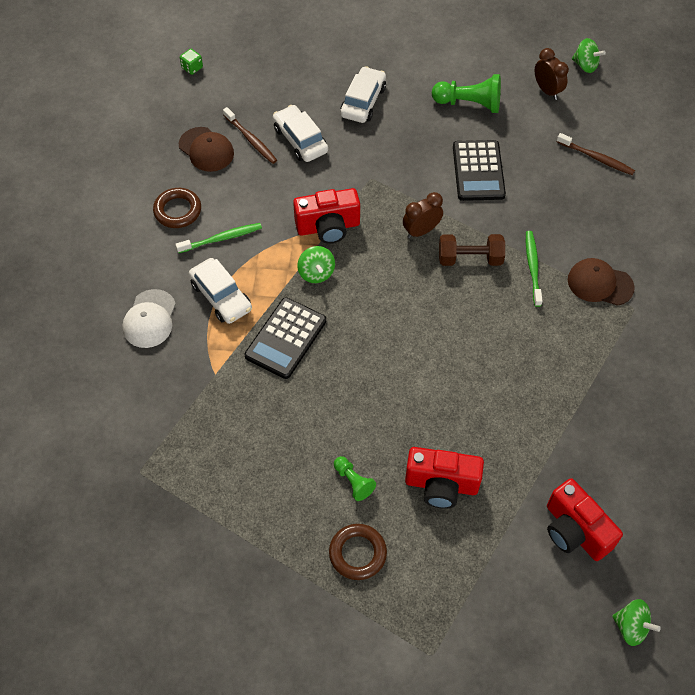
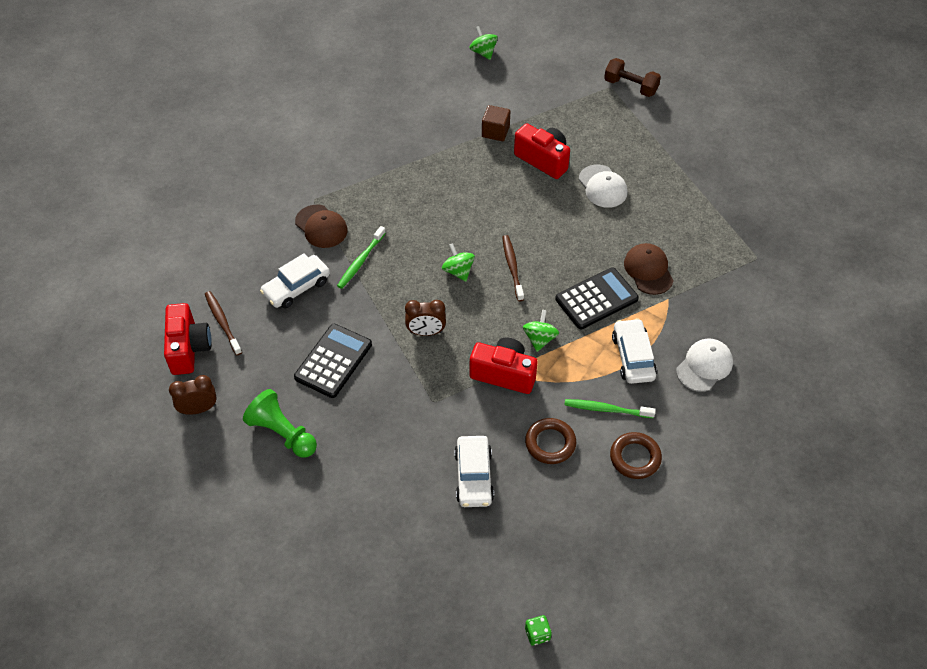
camera: 150 degrees left, 5 degrees down
(206, 149) = (574, 513): brown cap -> brown cap (648, 270)
(251, 140) = (523, 502): brown toothbrush -> brown toothbrush (512, 267)
(353, 481) = (602, 186): green pawn -> white cap
(357, 553) = (624, 149): brown ring -> brown ring (550, 443)
(363, 101) = (382, 489): white car -> white car (296, 287)
(470, 259) = (404, 291): brown dumbbell -> brown dumbbell (630, 86)
(522, 498) = (495, 131): none -> brown cube
(547, 91) = (198, 409): brown clock -> brown clock turned 75 degrees clockwise
(575, 530) = (476, 103): red camera -> red camera (188, 348)
(585, 65) = (136, 418): green spinning top -> green spinning top (458, 271)

